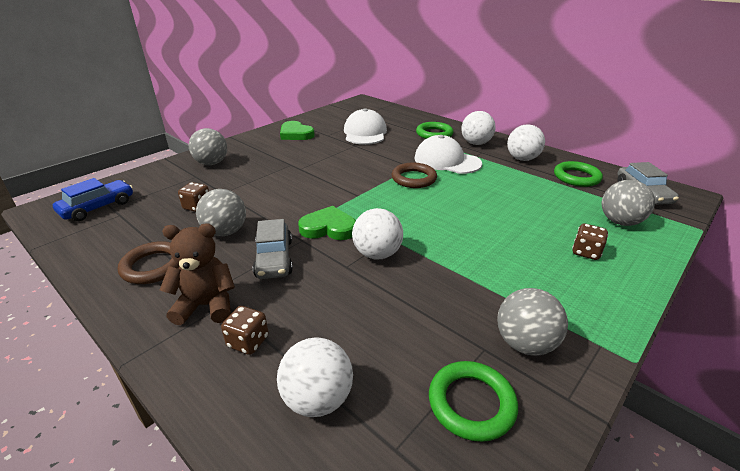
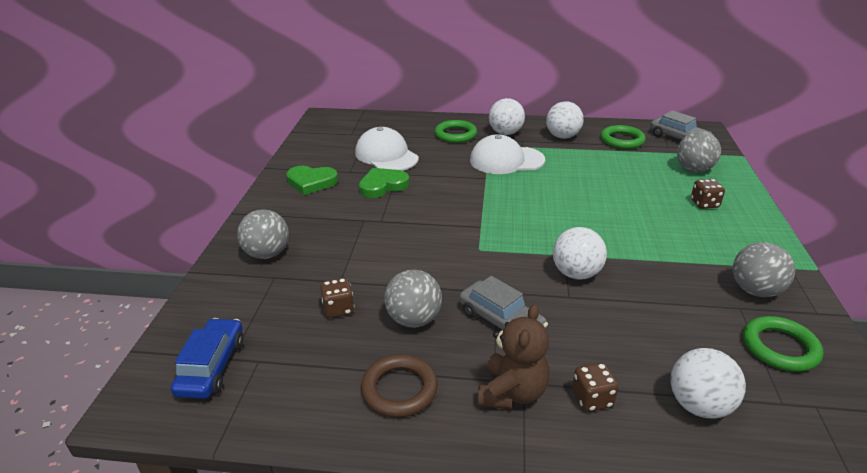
camera: 35 degrees left, 0 degrees up
(206, 305) = (512, 393): brown teddy bear -> brown teddy bear turned 150 degrees clockwise
(328, 228) = (503, 269): green heart -> green heart (383, 186)
(414, 178) = (504, 189): brown ring -> none

